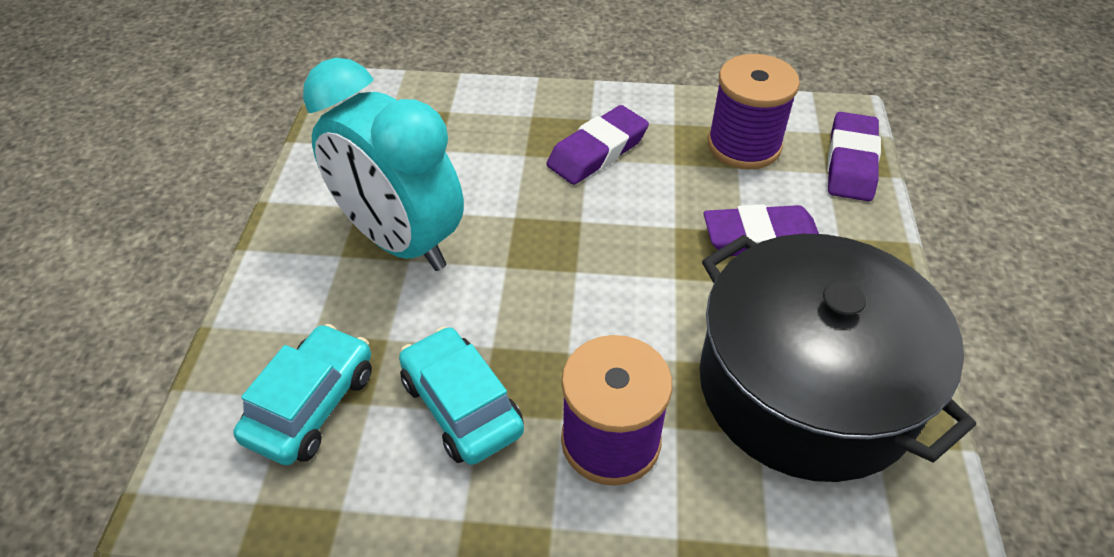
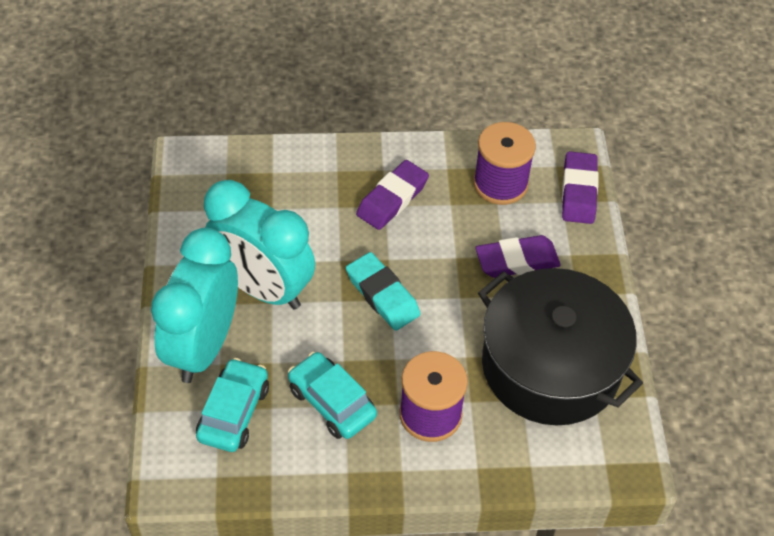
camera: 10 degrees left, 5 degrees up
(297, 308) = (203, 346): none -> turquoise clock
(564, 264) = (382, 295): none -> turquoise eraser

